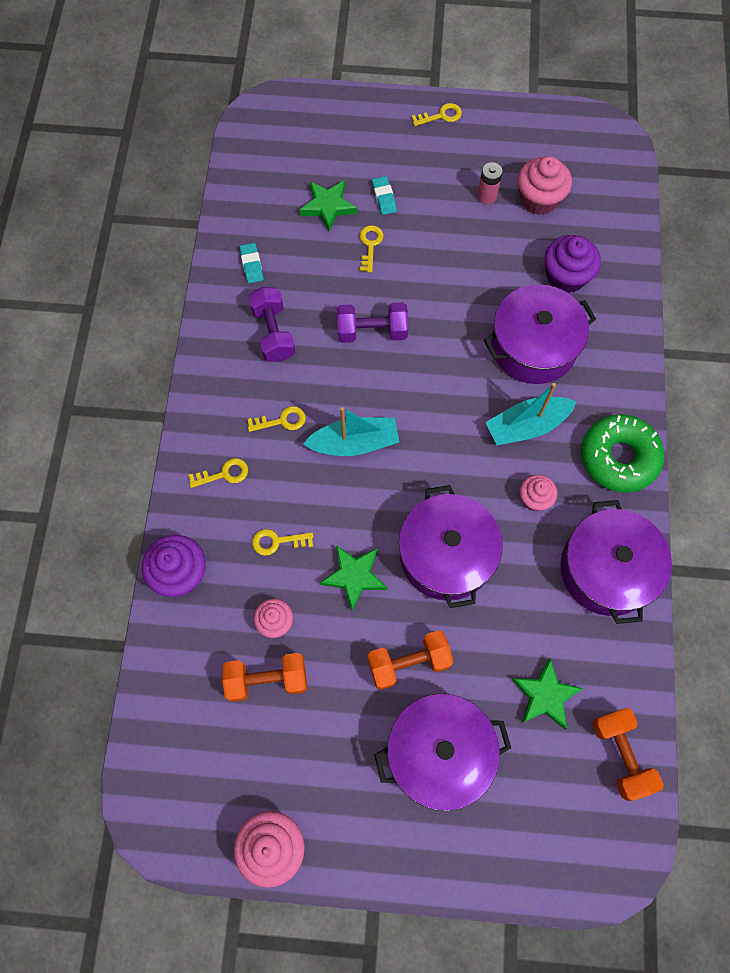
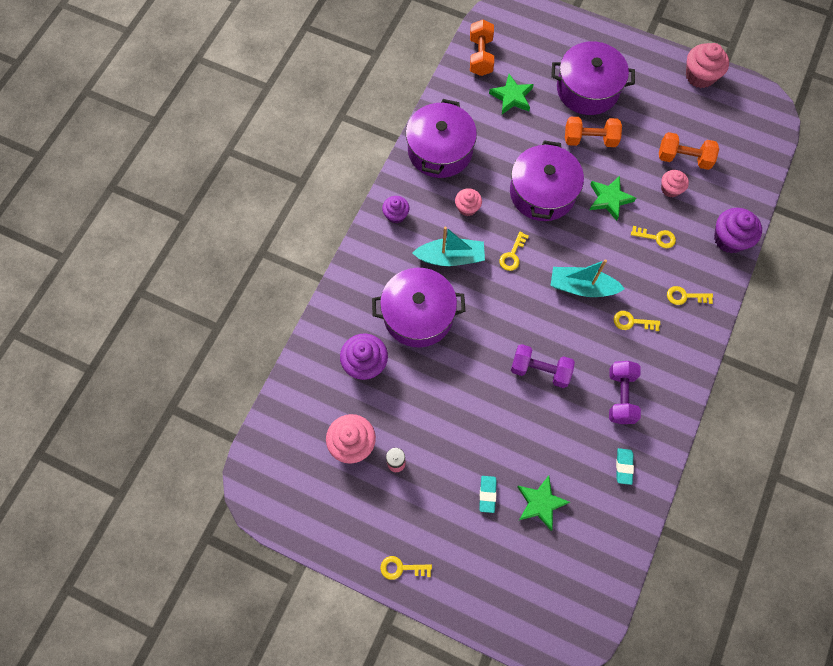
camera: 160 degrees left, 0 degrees up
(370, 245) = (515, 450): yellow key -> yellow key (512, 255)
(618, 457) = (396, 215): green donut -> purple cupcake

